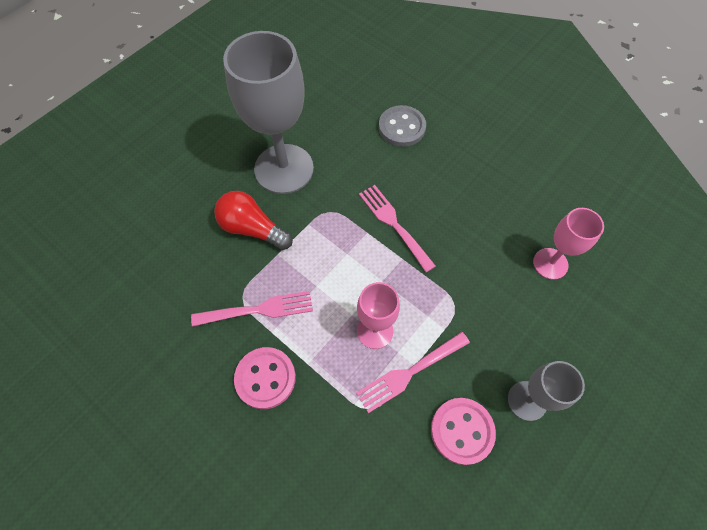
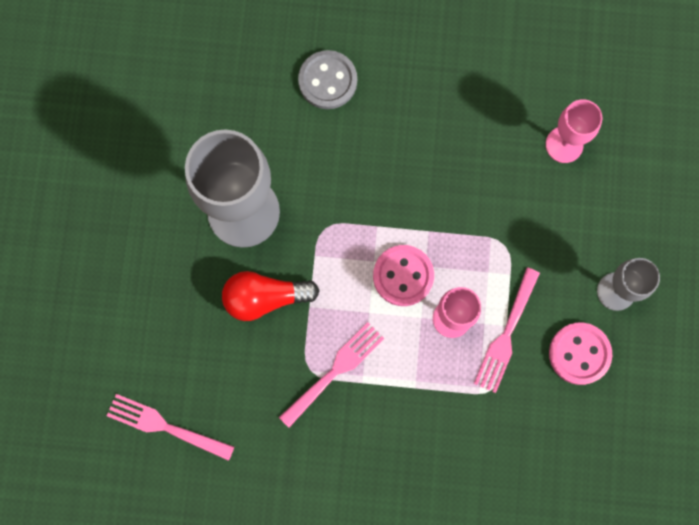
camera: 35 degrees left, 15 degrees up
(265, 378) = (389, 425): pink button -> pink button (403, 276)
(395, 225) = (397, 200): pink fork -> pink fork (166, 426)

